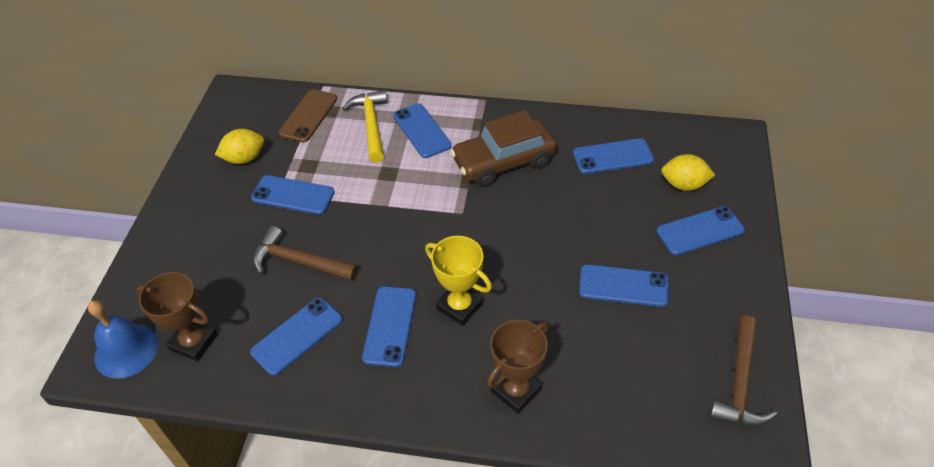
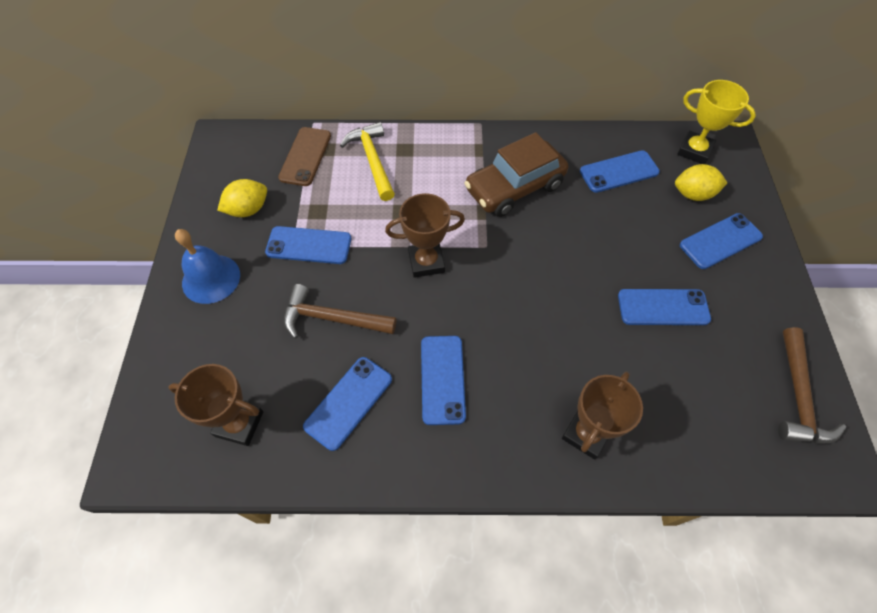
camera: 10 degrees left, 10 degrees up
(126, 350) = (167, 443): blue bell -> blue bell (211, 278)
(400, 221) = (426, 262): none -> brown trophy
(421, 131) = (425, 162): blue phone -> none
(459, 306) = (508, 348): yellow trophy -> yellow trophy (694, 151)

